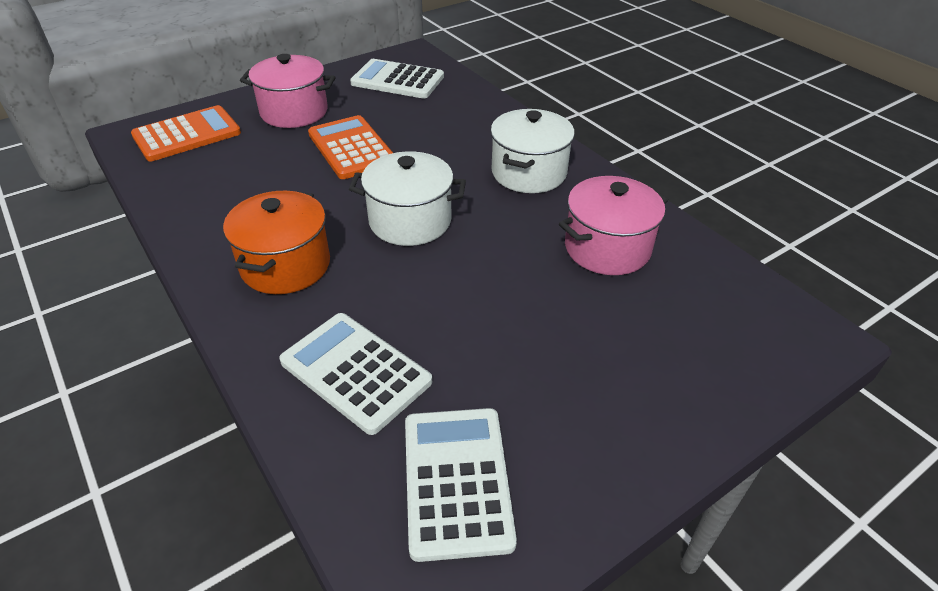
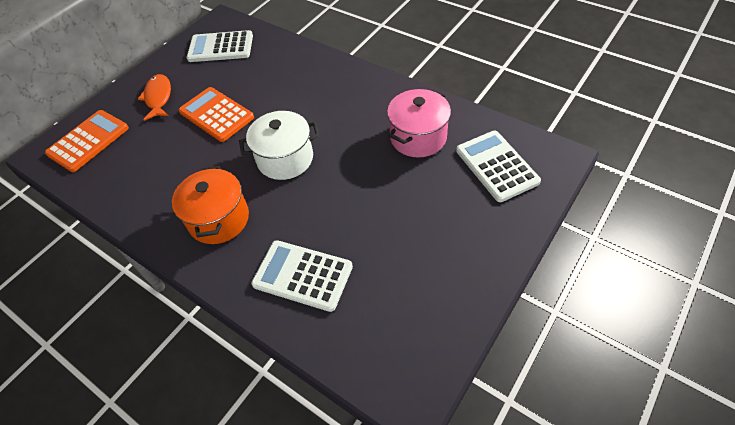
camera: 15 degrees left, 10 degrees up
(294, 112) = (158, 97): pink pot -> orange fish
(457, 481) = (394, 319): white calculator -> white calculator (496, 166)
(529, 173) = (346, 96): white pot -> none

